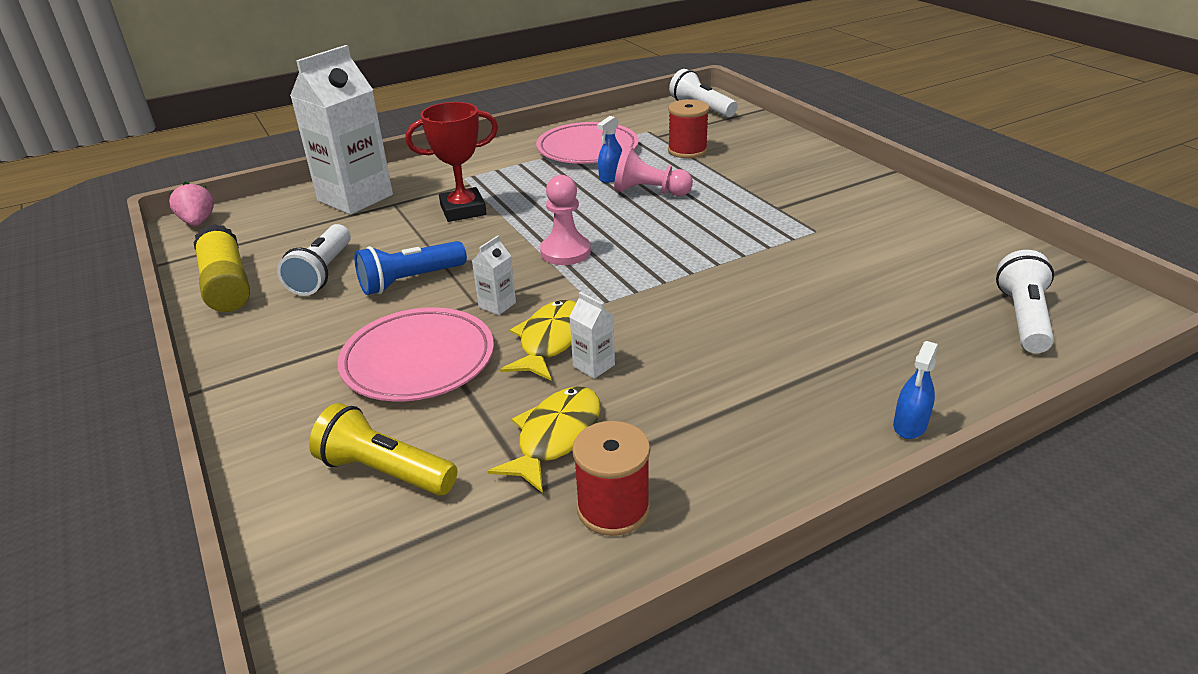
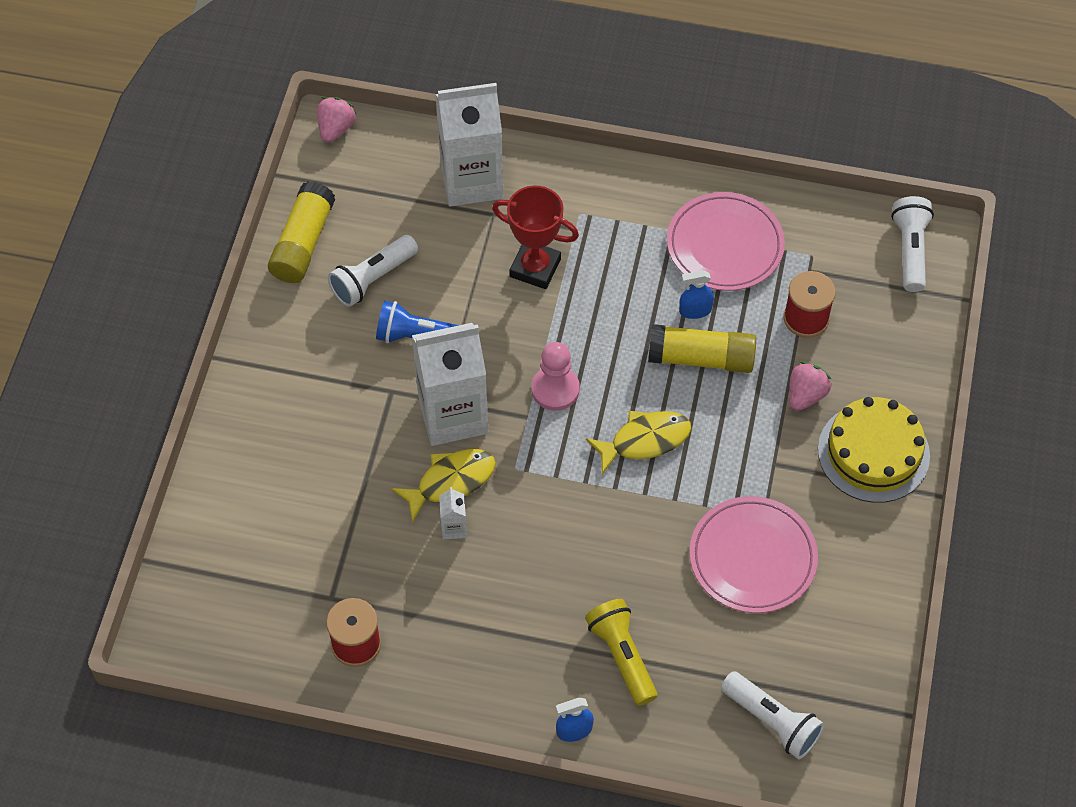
camera: 40 degrees right, 25 degrees up
(385, 471) = (268, 518): yellow flashlight -> yellow flashlight (622, 656)
(418, 360) = (358, 433): pink plate -> pink plate (752, 558)
(497, 305) = (453, 415): white carton -> white carton, size x2.49
(555, 437) = (376, 568): yellow fish -> yellow fish (645, 440)
(649, 192) = (701, 358): pink pawn -> yellow glue stick
(742, 174) = (805, 395): none -> pink strawberry
(825, 175) = (873, 452): none -> yellow cake
(1023, 318) = (772, 721): white flashlight -> white flashlight turned 75 degrees clockwise

